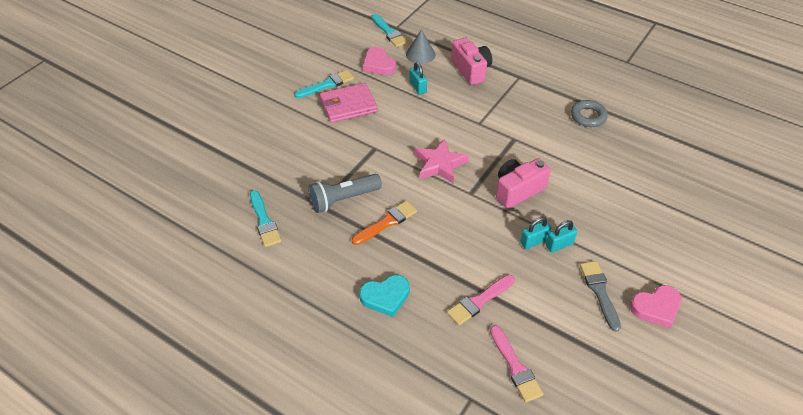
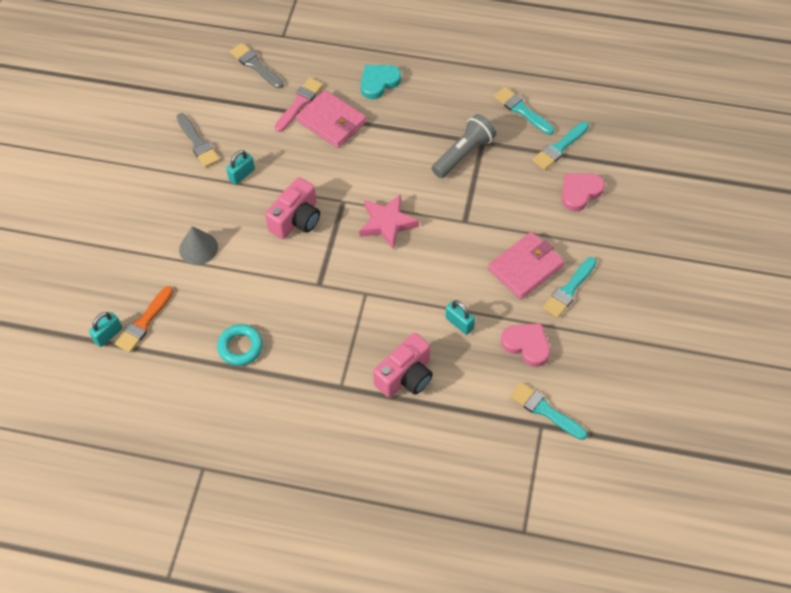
camera: 160 degrees right, 10 degrees up
(257, 179) = (559, 148): none -> turquoise brush
(387, 222) = (410, 145): orange brush -> orange brush (144, 322)
(420, 54) = (483, 382): grey cone -> grey cone (198, 248)
(453, 270) = (331, 121): none -> pink wallet
(471, 70) = (406, 376): pink camera -> pink camera turned 90 degrees counterclockwise
(515, 367) = (255, 65): pink brush -> grey brush
(534, 241) = (266, 170): turquoise padlock -> turquoise padlock (108, 335)
(588, 116) = (240, 347): grey ring -> turquoise ring
(656, 307) = (147, 144): pink heart -> pink heart (580, 192)

